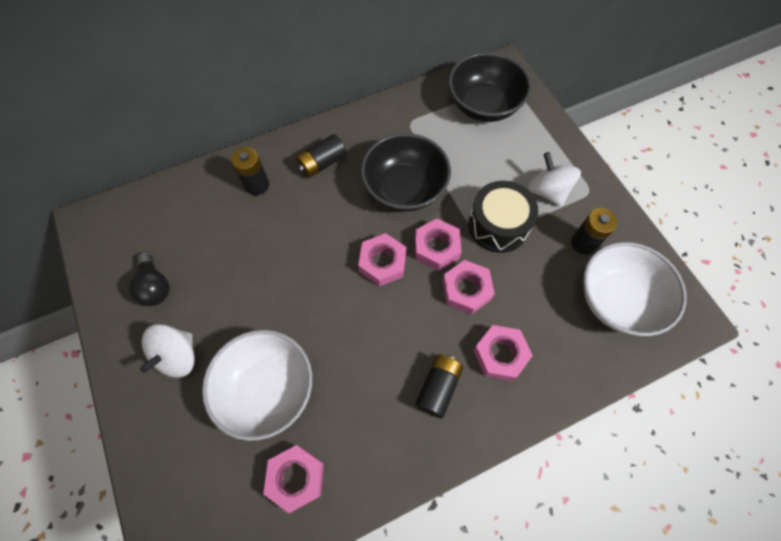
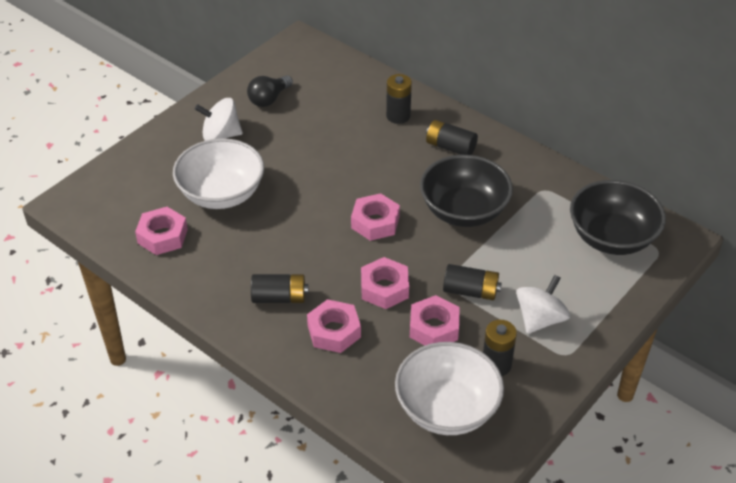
camera: 65 degrees right, 20 degrees down
(436, 248) = (415, 254): pink nut -> pink nut (434, 327)
(498, 225) = (470, 291): black drum -> black battery

